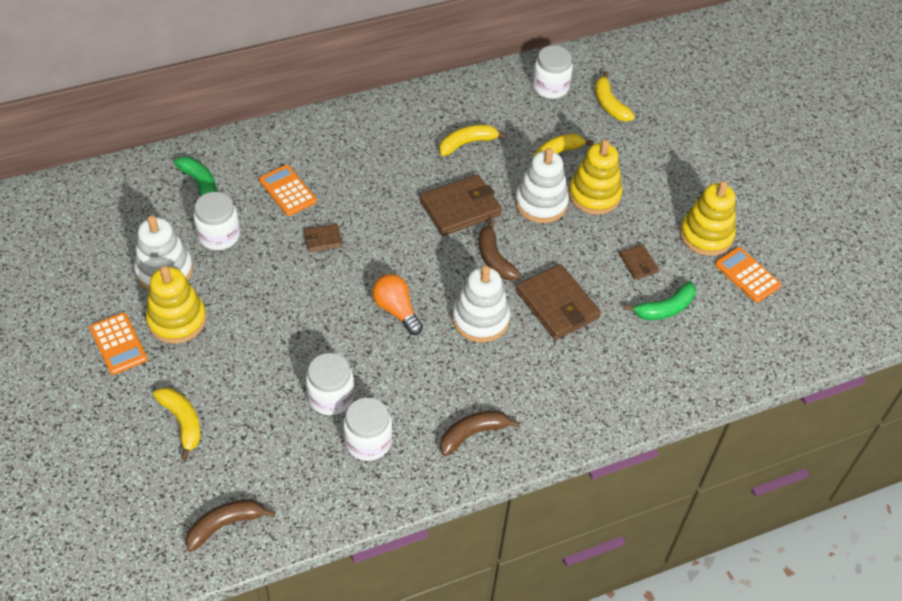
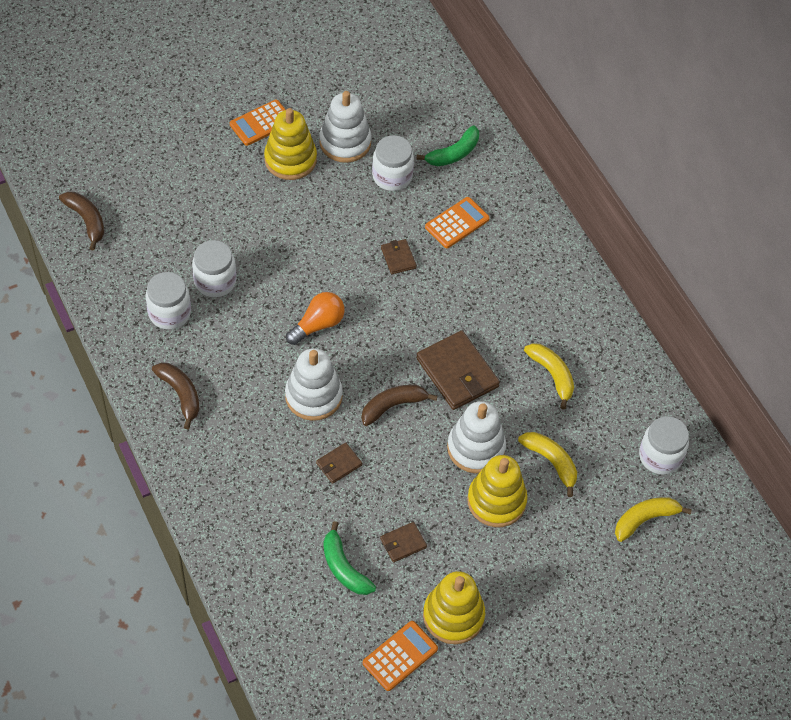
camera: 85 degrees right, 5 degrees up
(182, 422) = (184, 179): yellow banana -> none
(557, 304) = (339, 464): brown wallet -> brown wallet, size x0.51

